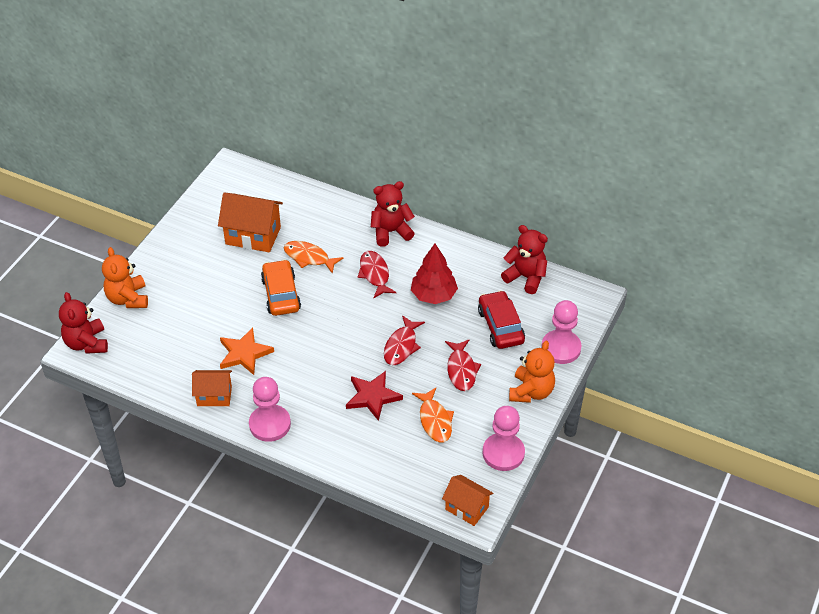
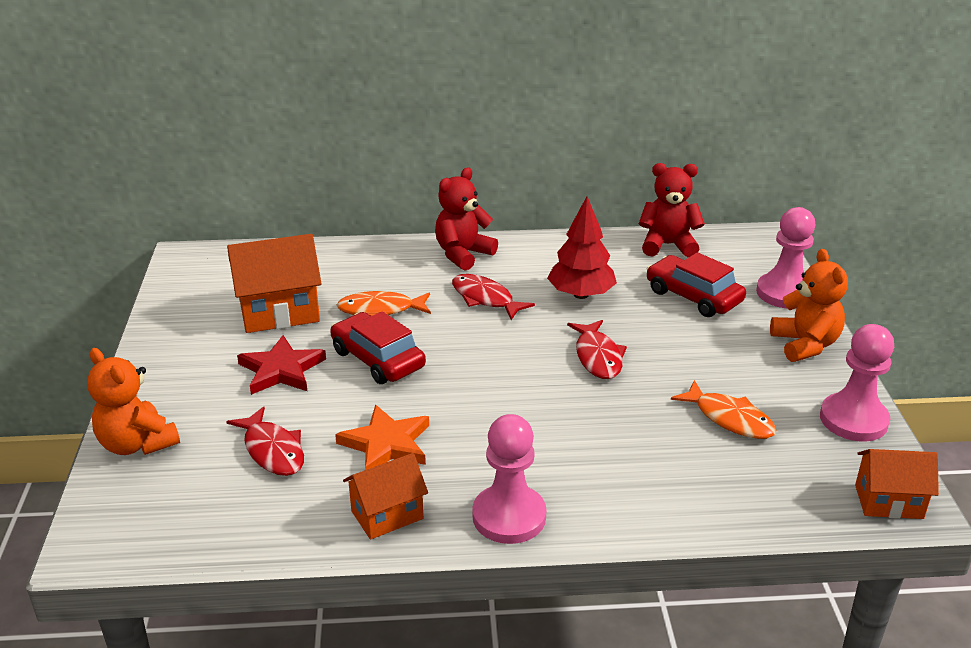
camera: 30 degrees left, 15 degrees down
(87, 343) = (104, 528): red teddy bear -> none
(281, 294) = (378, 359): orange car -> red car
(372, 396) = (620, 424): red star -> red star (281, 370)
(461, 370) = (699, 354): red fish -> red fish (272, 450)

